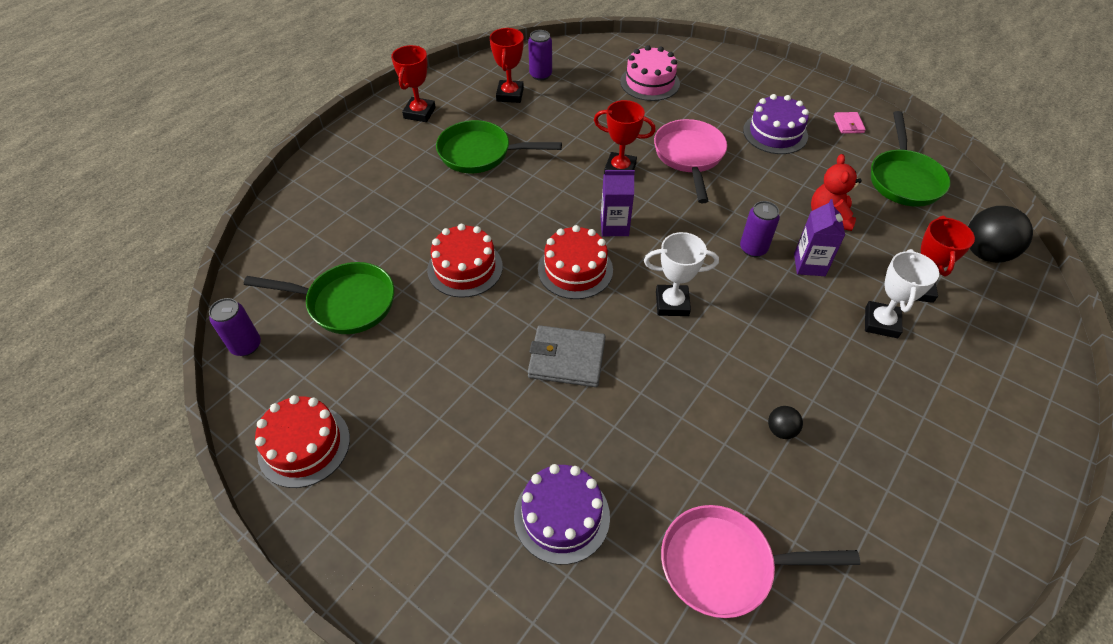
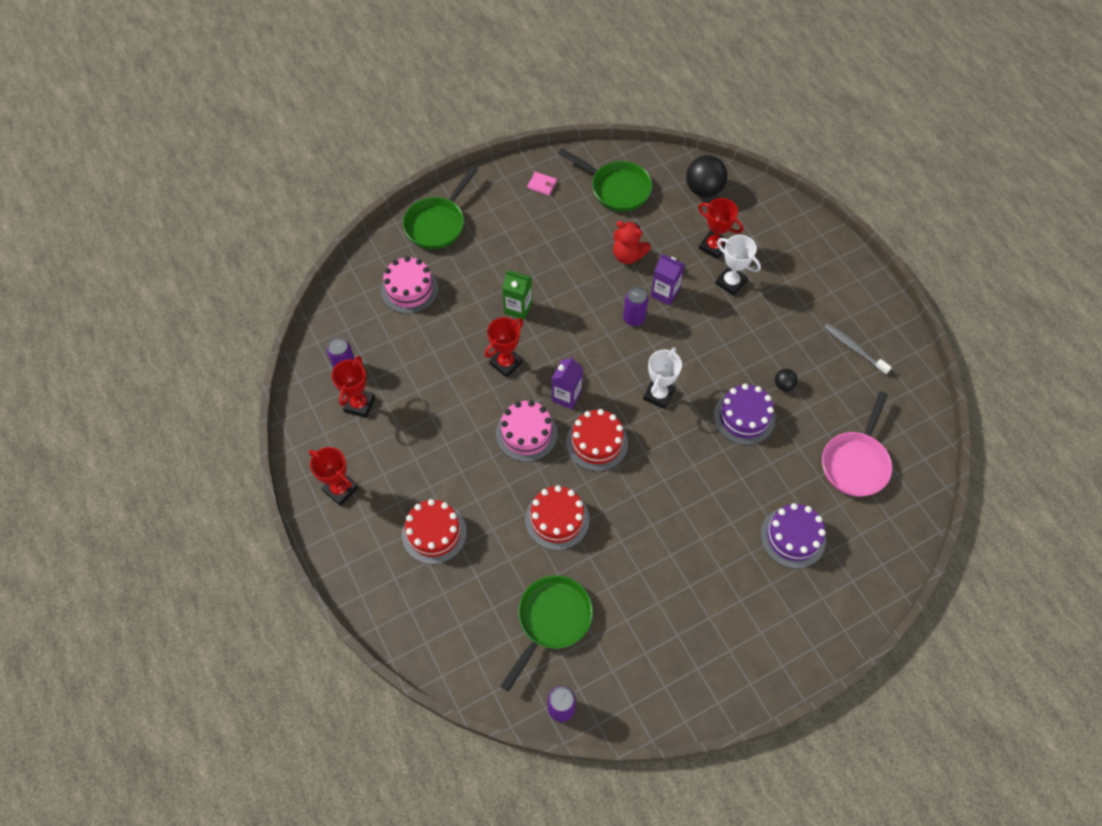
camera: 65 degrees left, 10 degrees up
(304, 445) = (675, 685): red cake -> red cake (434, 533)
(480, 153) = (427, 458): green pan -> green pan (437, 223)
(510, 95) = (359, 404): red trophy -> red trophy turned 75 degrees clockwise
(550, 211) = (526, 433): none -> pink cake
(567, 359) = (676, 483): grey wallet -> none
(689, 157) = (518, 308): pink pan -> green carton
(775, 133) = (524, 237): purple cake -> purple cake (744, 417)
(907, 502) = (854, 348): none -> grey toothbrush

